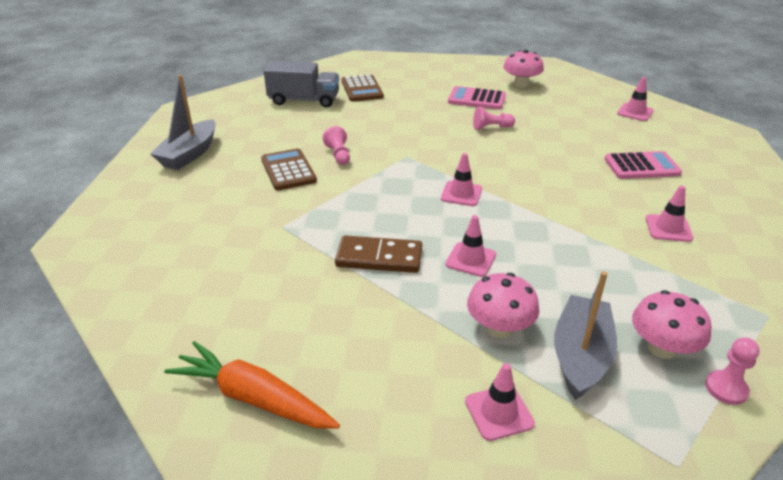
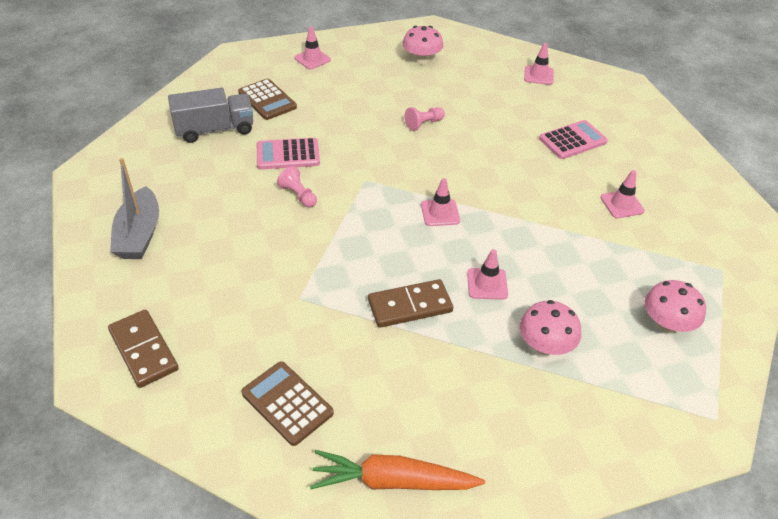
camera: 25 degrees left, 10 degrees up
(126, 230) = (144, 350): none -> brown domino
(288, 170) = (260, 228): brown calculator -> brown calculator (287, 403)
(476, 99) = (390, 89): pink calculator -> pink calculator (288, 155)
(499, 412) = (583, 422): pink traffic cone -> pink traffic cone (312, 59)
(580, 356) = (615, 350): grey boat -> none
(726, 389) = (721, 344): pink pawn -> none

